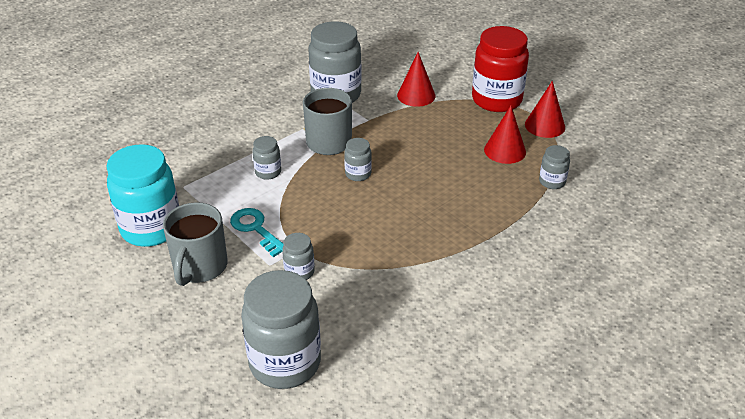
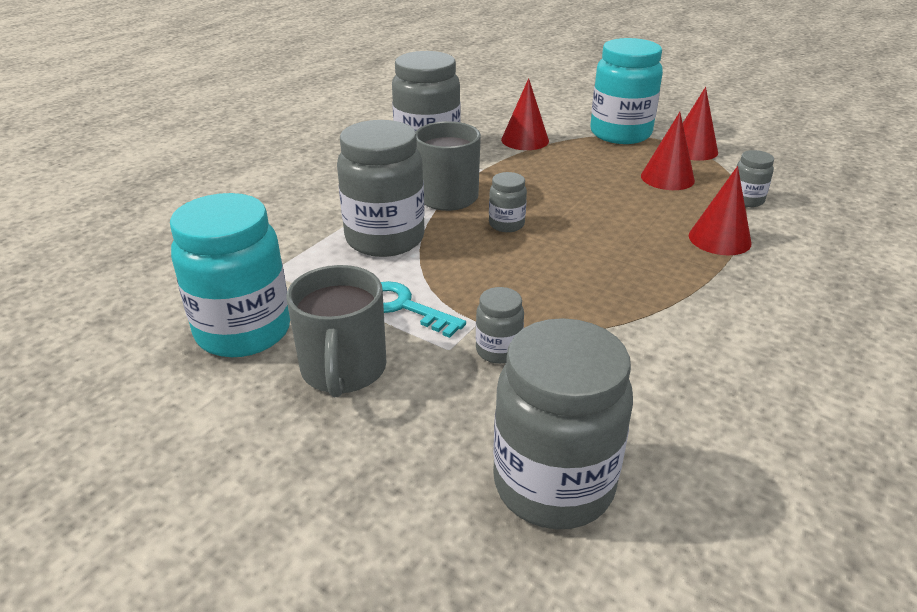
camera: 15 degrees left, 5 degrees down
(268, 172) = (385, 239): grey jar -> grey jar, size x2.14
(496, 100) = (620, 134): red jar -> turquoise jar
(505, 213) = (719, 239): none -> red cone

